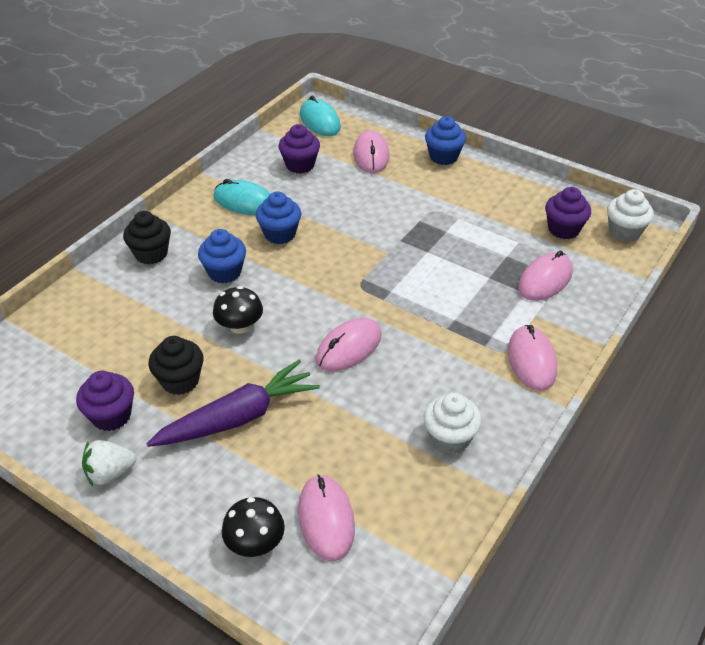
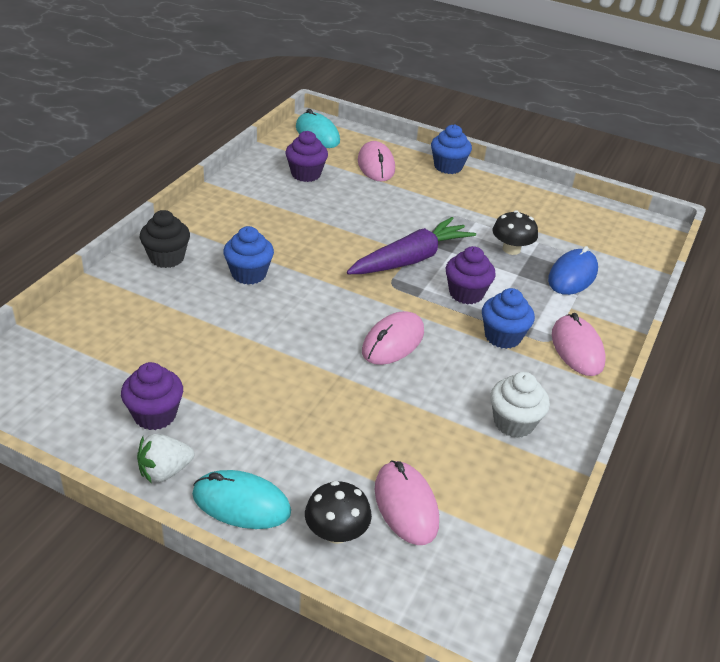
camera: 10 degrees left, 5 degrees down
(180, 380) = (223, 378): black cupcake -> none
(238, 417) = (292, 411): purple carrot -> purple carrot (411, 259)
(240, 326) = (275, 324): black mushroom -> black mushroom (511, 249)
(244, 202) = (256, 208): turquoise mouse -> turquoise mouse (241, 503)
(280, 234) = (299, 238): blue cupcake -> blue cupcake (502, 336)
(545, 280) = (572, 275): pink mouse -> blue mouse
(563, 229) = (579, 230): purple cupcake -> purple cupcake (466, 293)
(624, 232) = (637, 232): white cupcake -> none

